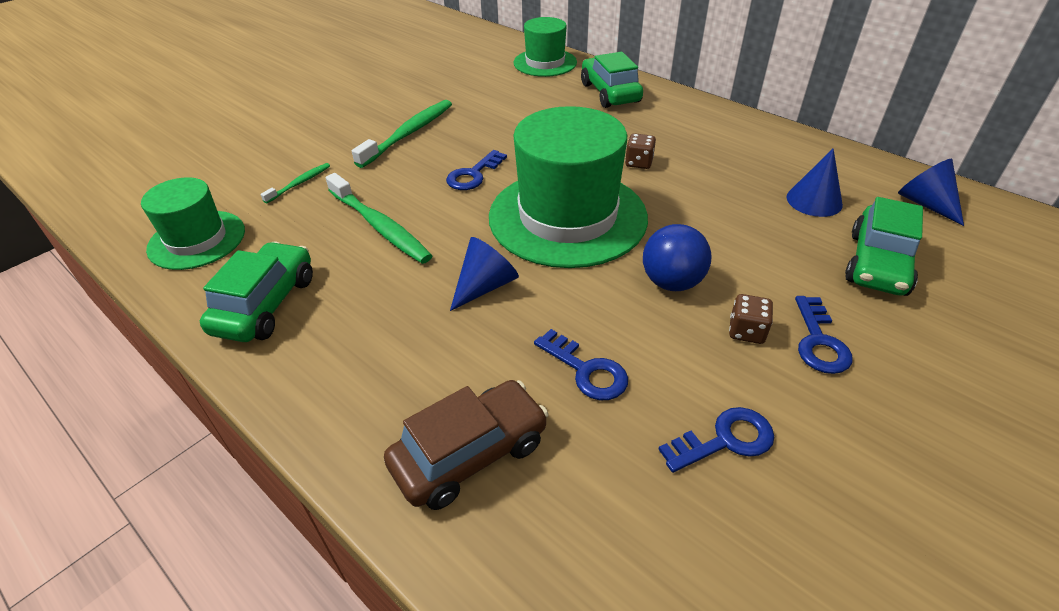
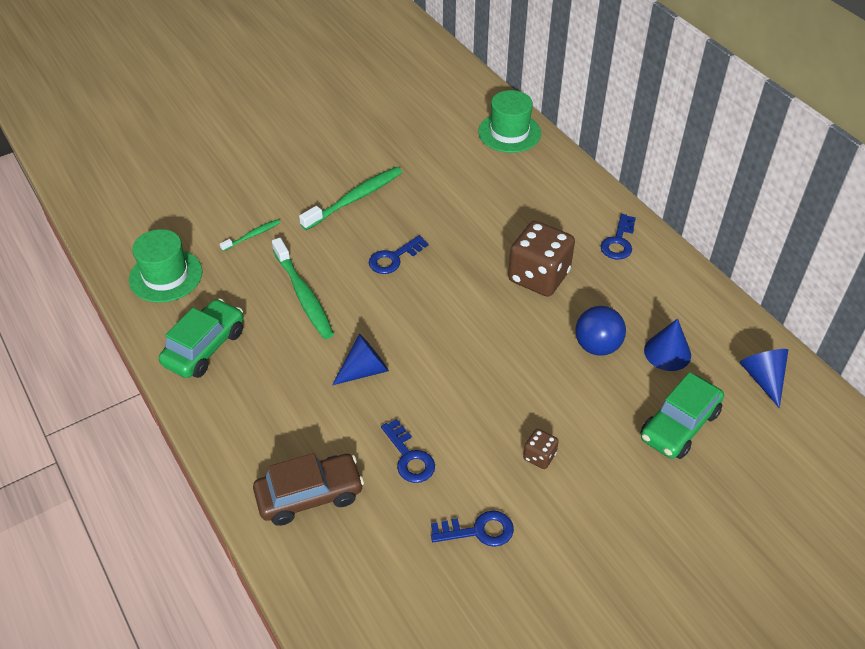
camera: 15 degrees right, 5 degrees up
(567, 217) = (453, 320): green hat -> none
(610, 93) = (553, 186): green car -> none
(638, 163) = (538, 277): brown dice -> brown dice, size x2.19
(671, 282) = (505, 401): blue ball -> blue ball (597, 346)
(819, 342) = (588, 478): blue key -> blue key (618, 242)

